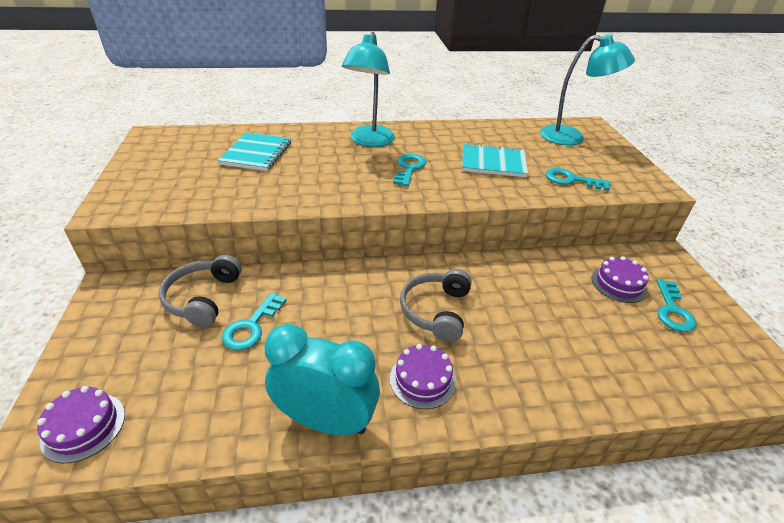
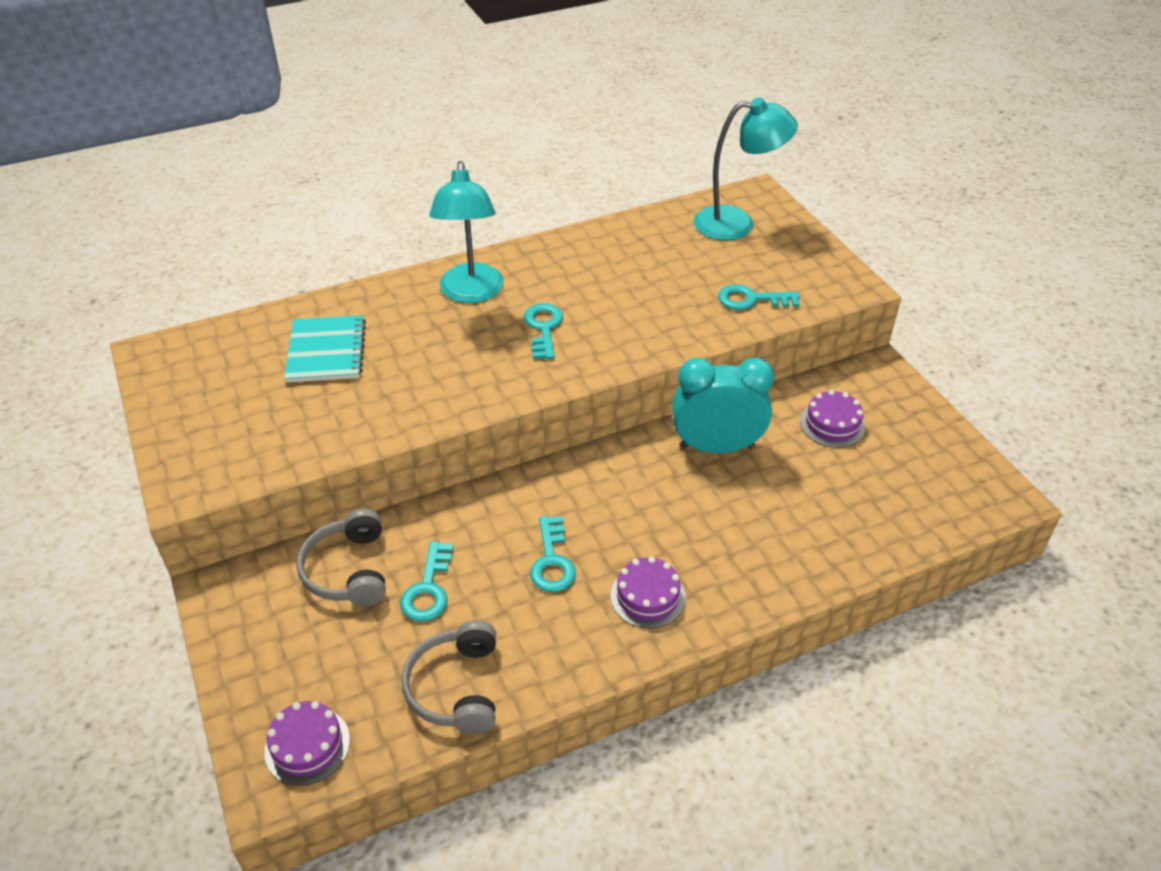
camera: 15 degrees left, 5 degrees up
(326, 421) = (563, 667): turquoise clock -> turquoise clock (716, 447)
(436, 311) = (634, 513): grey headphones -> grey headphones (456, 687)
(493, 162) = (648, 293): turquoise notebook -> none
(672, 310) = (895, 444): turquoise key -> turquoise key (552, 561)

